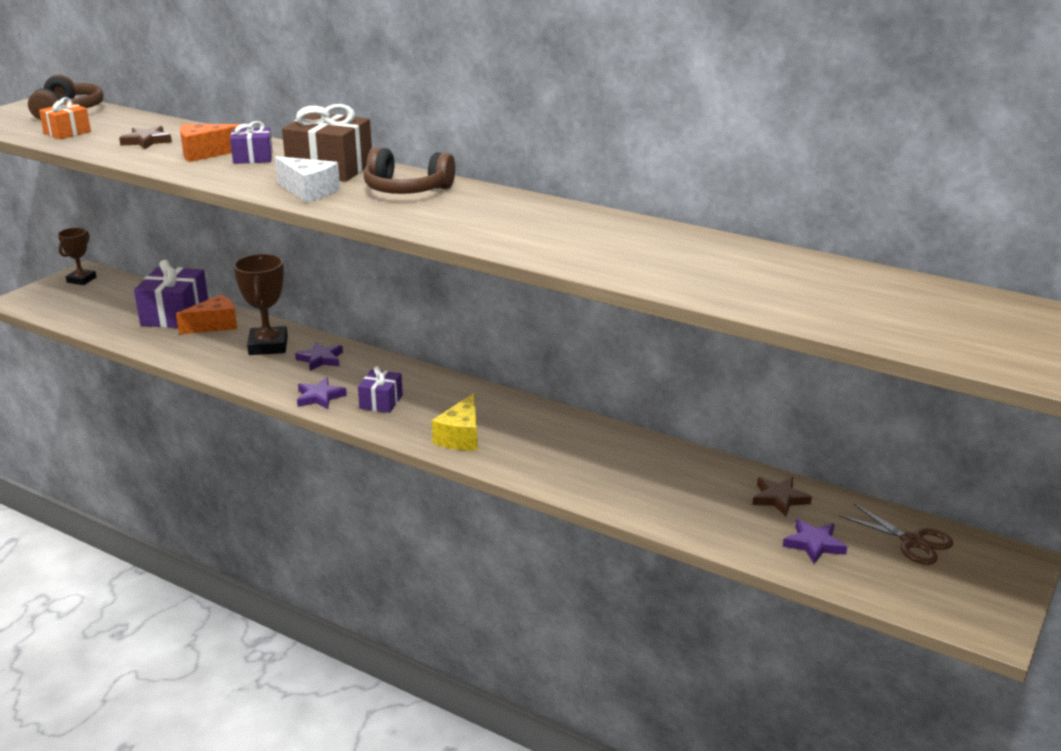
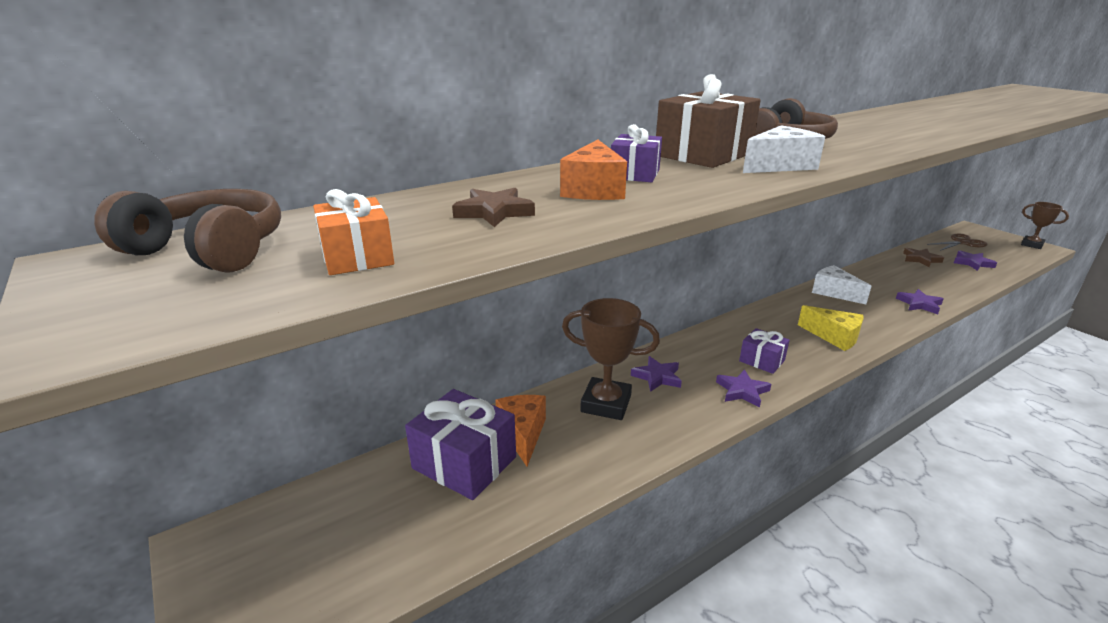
camera: 65 degrees left, 0 degrees up
(81, 280) = (232, 551): brown trophy -> brown trophy (1032, 245)
(585, 434) = (834, 292): none -> white cheese
(601, 491) = (919, 304): none -> purple star

